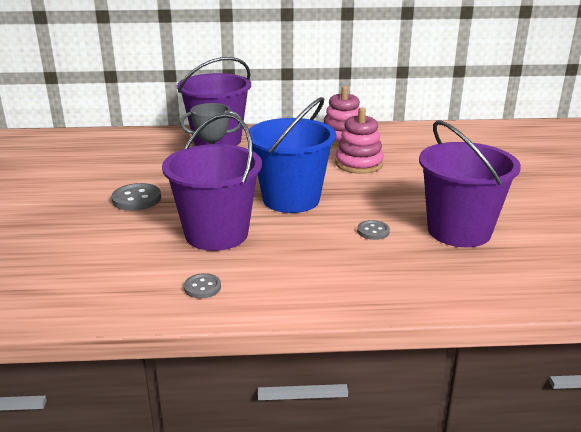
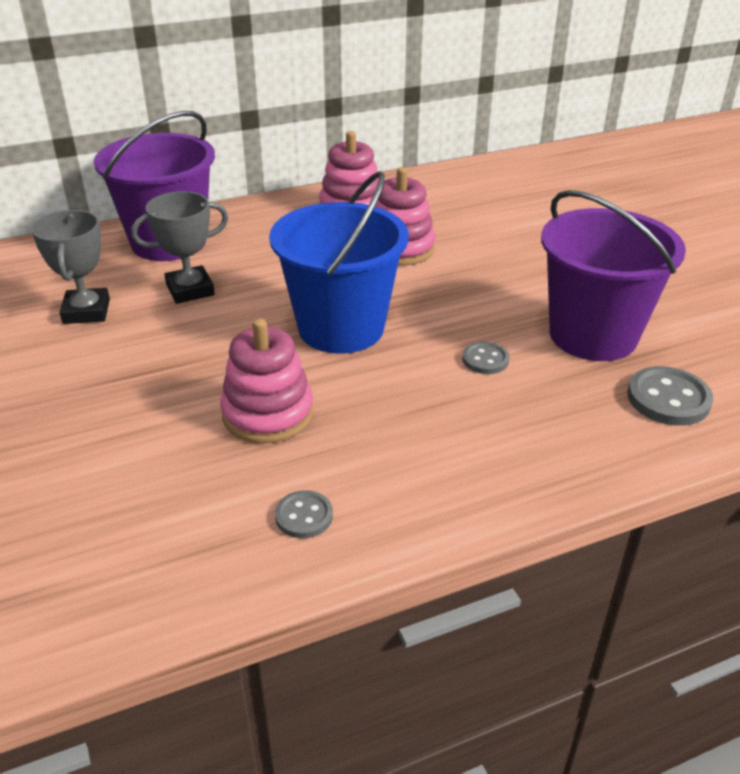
camera: 20 degrees left, 10 degrees up
(136, 199) = (103, 375): grey button -> grey button (668, 399)
(148, 167) = (86, 311): none -> grey trophy
(216, 234) = (268, 413): purple bucket -> pink stacking toy

